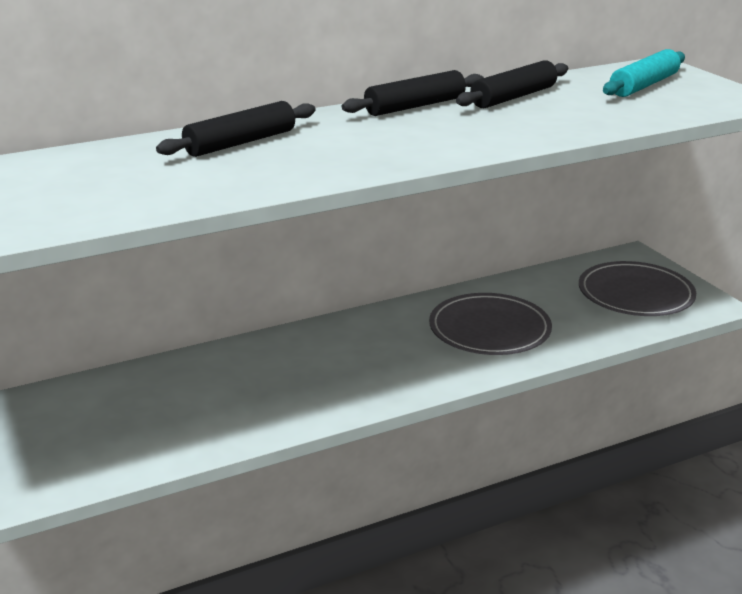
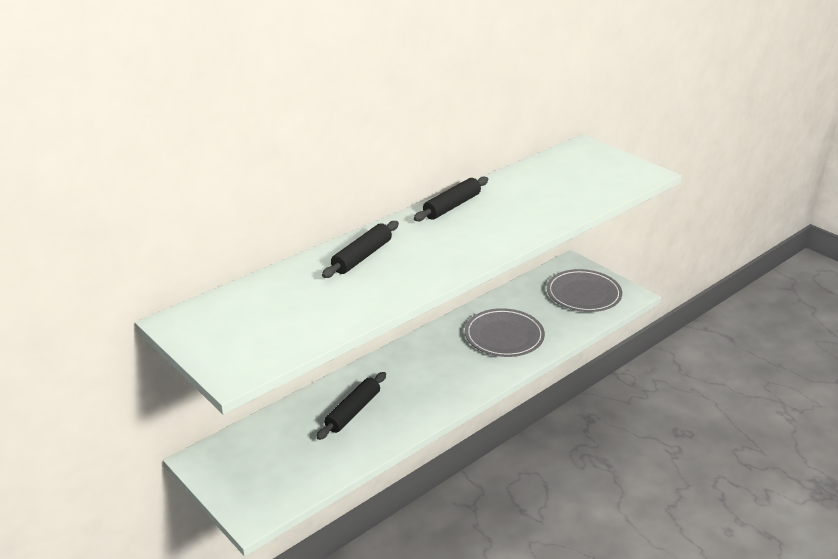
camera: 15 degrees left, 5 degrees up
(513, 97) = (509, 189): black rolling pin -> black rolling pin (353, 411)
(644, 85) = (583, 167): turquoise rolling pin -> none

